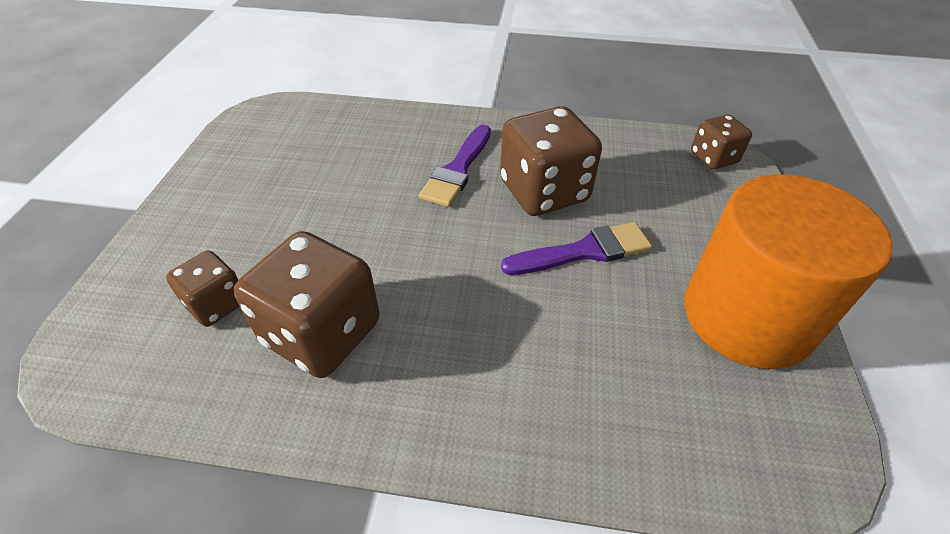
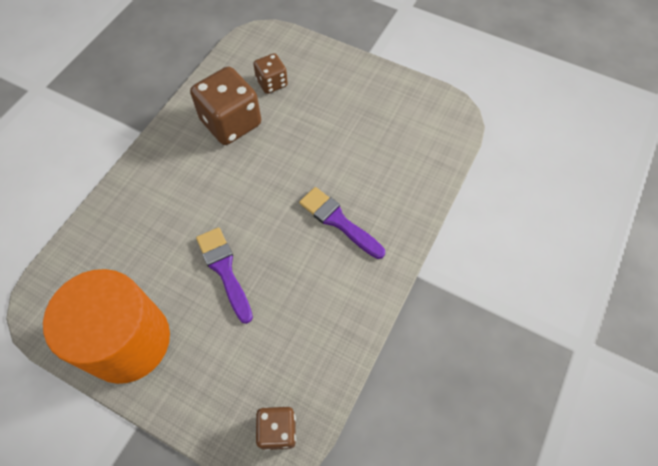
camera: 110 degrees right, 15 degrees up
(544, 191) = (291, 270): brown dice -> none
(584, 251) = (224, 270): purple brush -> purple brush turned 150 degrees clockwise

